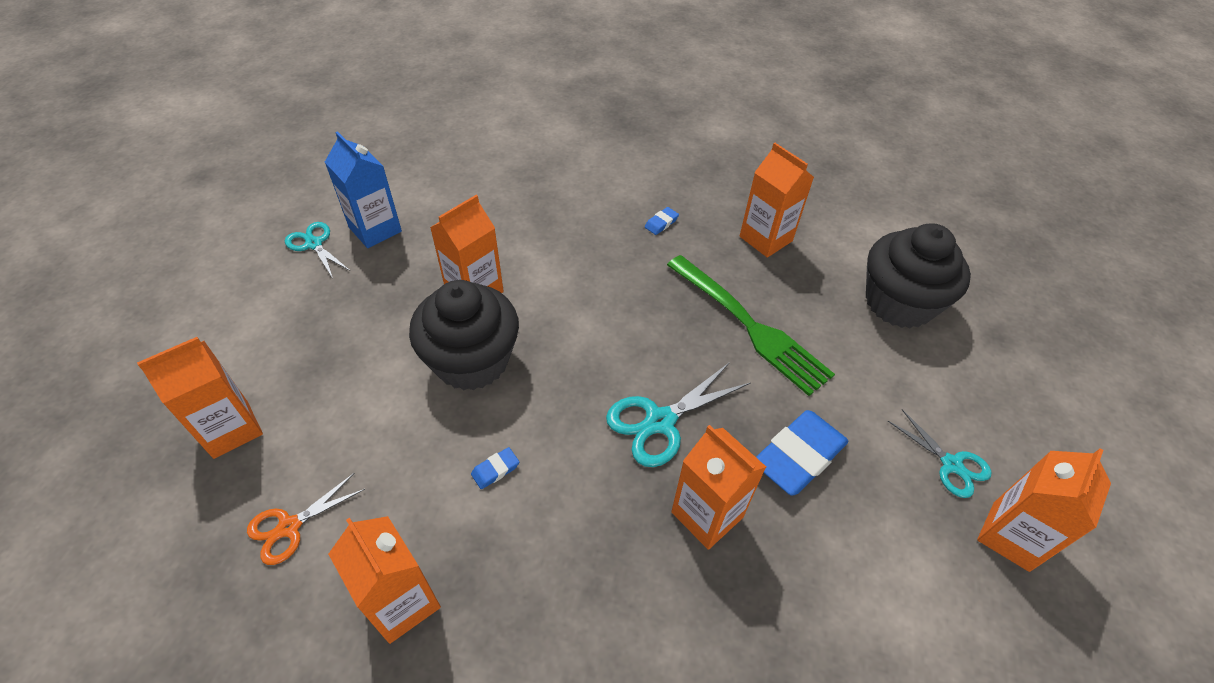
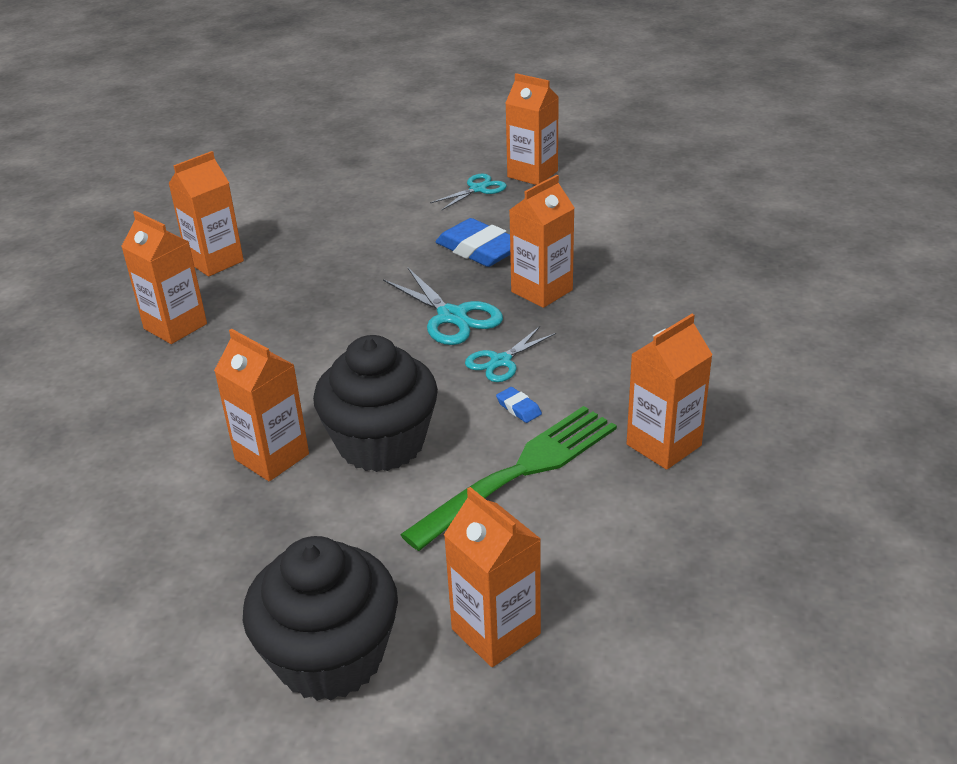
camera: 90 degrees left, 15 degrees down
(289, 527) = (611, 540): orange scissors -> none
(314, 244) = (150, 641): turquoise scissors -> turquoise scissors (501, 361)
(375, 229) = (131, 576): blue carton -> none
(661, 223) = (175, 326): blue eraser -> orange carton
(750, 326) = (336, 271): green fork -> green fork (520, 472)
(899, 302) = (311, 198): black cupcake -> black cupcake (330, 657)

